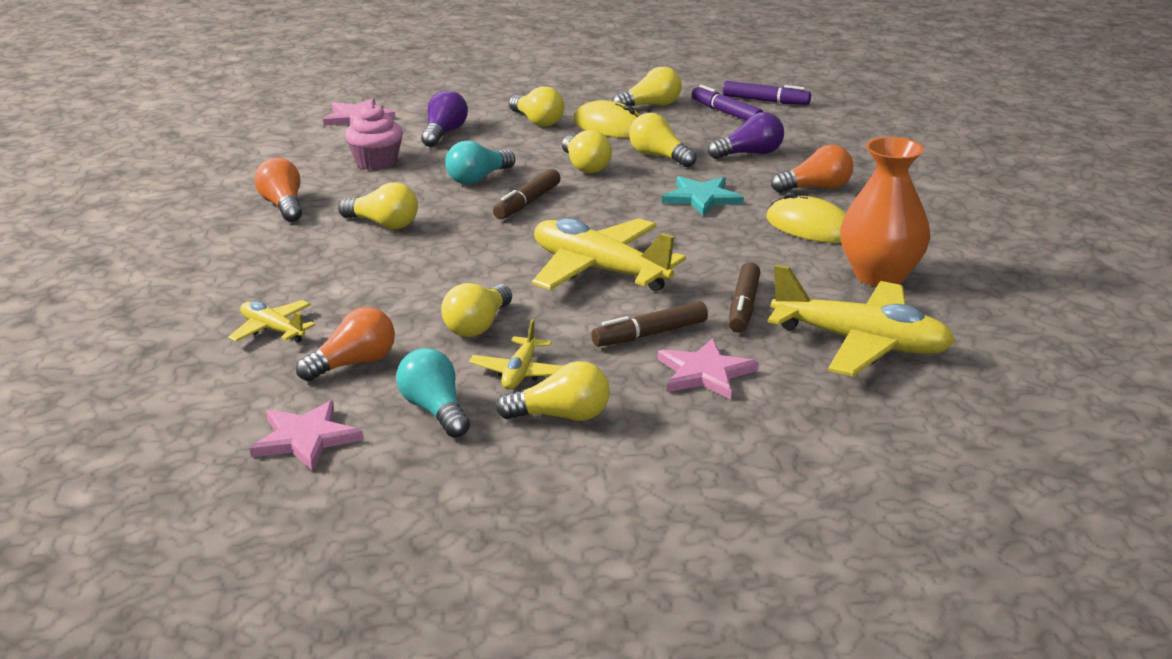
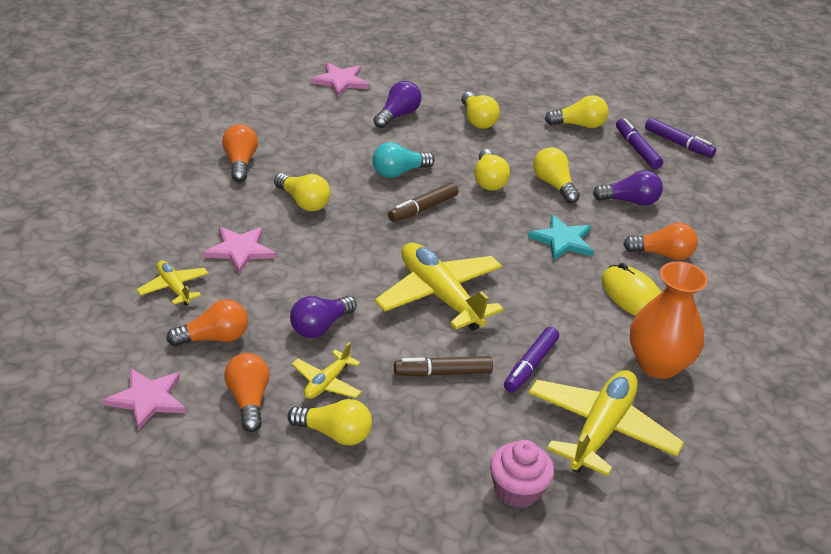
camera: 15 degrees right, 10 degrees up
(376, 162) = (330, 133): pink cupcake -> pink cupcake (517, 490)
(435, 410) = (248, 401): turquoise light bulb -> orange light bulb
(478, 326) = (320, 327): yellow light bulb -> purple light bulb
(610, 127) = (532, 141): yellow mouse -> none
(705, 373) = (462, 424): pink star -> pink star (240, 250)
(744, 306) = (530, 365): brown marker -> purple marker
(861, 343) = (600, 431): yellow plane -> yellow plane turned 105 degrees counterclockwise

